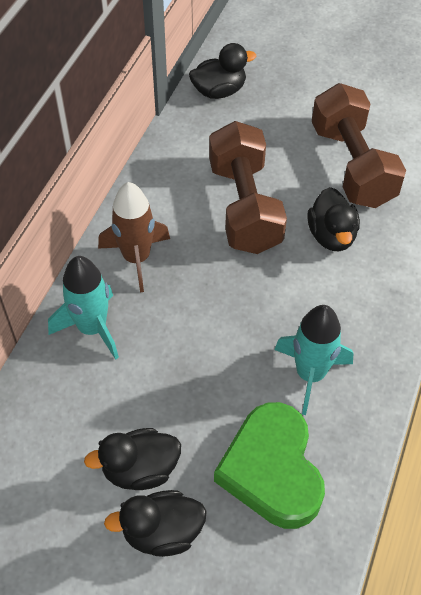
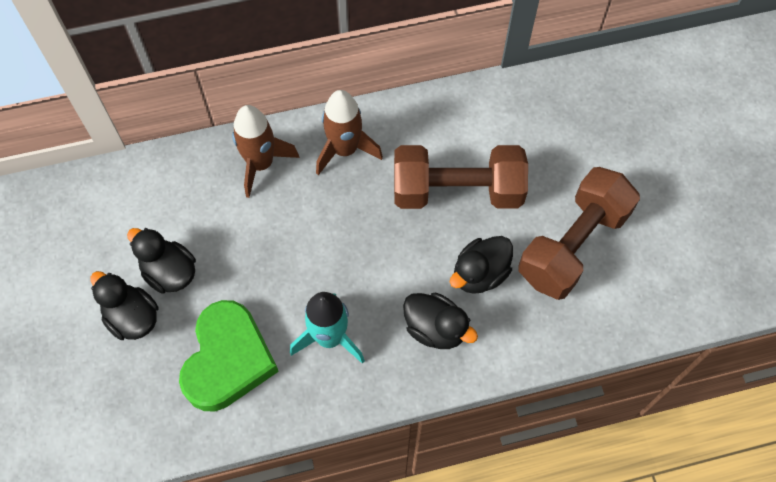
camera: 55 degrees right, 10 degrees up
(92, 328) = (261, 164): turquoise rocket -> brown rocket
(219, 91) = (568, 92): black duck -> black duck (435, 329)
(244, 206) = (457, 191): brown dumbbell -> brown dumbbell turned 45 degrees clockwise
(272, 470) = (228, 360): green heart -> green heart turned 150 degrees clockwise

